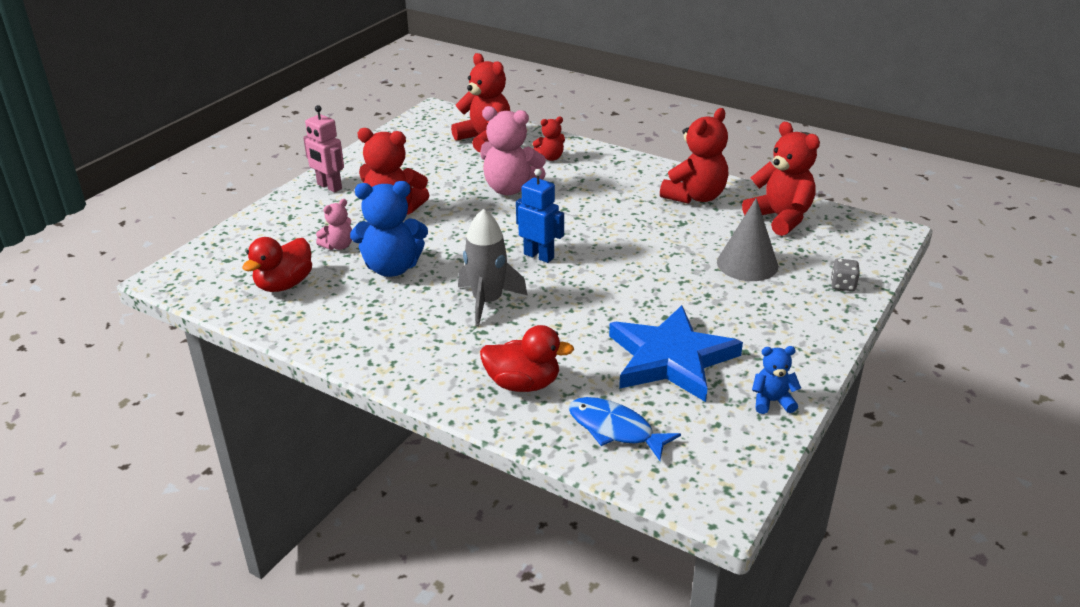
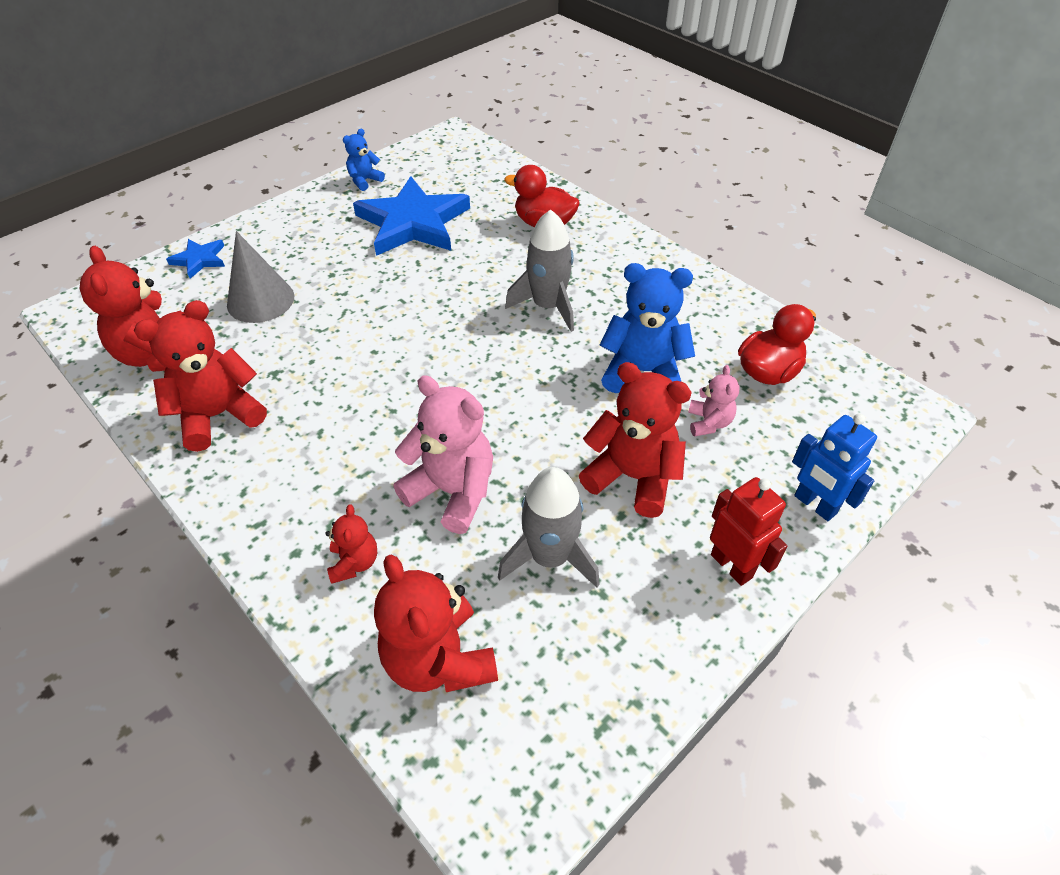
camera: 165 degrees left, 15 degrees up
(329, 187) = (731, 565): pink robot -> red robot
(338, 246) = (708, 422): pink teddy bear -> pink teddy bear turned 120 degrees clockwise
(439, 174) = (549, 557): none -> grey rocket
(539, 256) = (470, 355): blue robot -> blue robot (814, 505)
(550, 157) = (354, 562): red teddy bear -> red teddy bear turned 90 degrees clockwise
(615, 429) = (490, 182): blue fish -> none
(772, 401) = (364, 181): blue teddy bear -> blue teddy bear turned 120 degrees clockwise
(842, 285) = (199, 259): grey dice -> blue star

